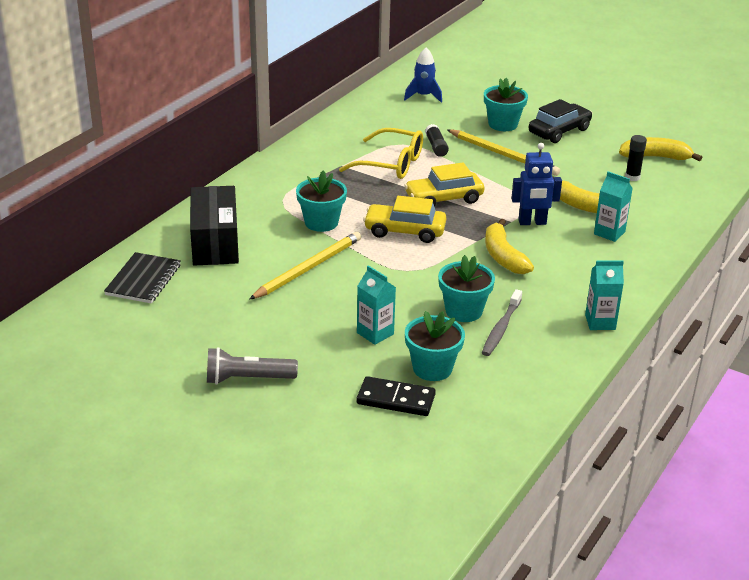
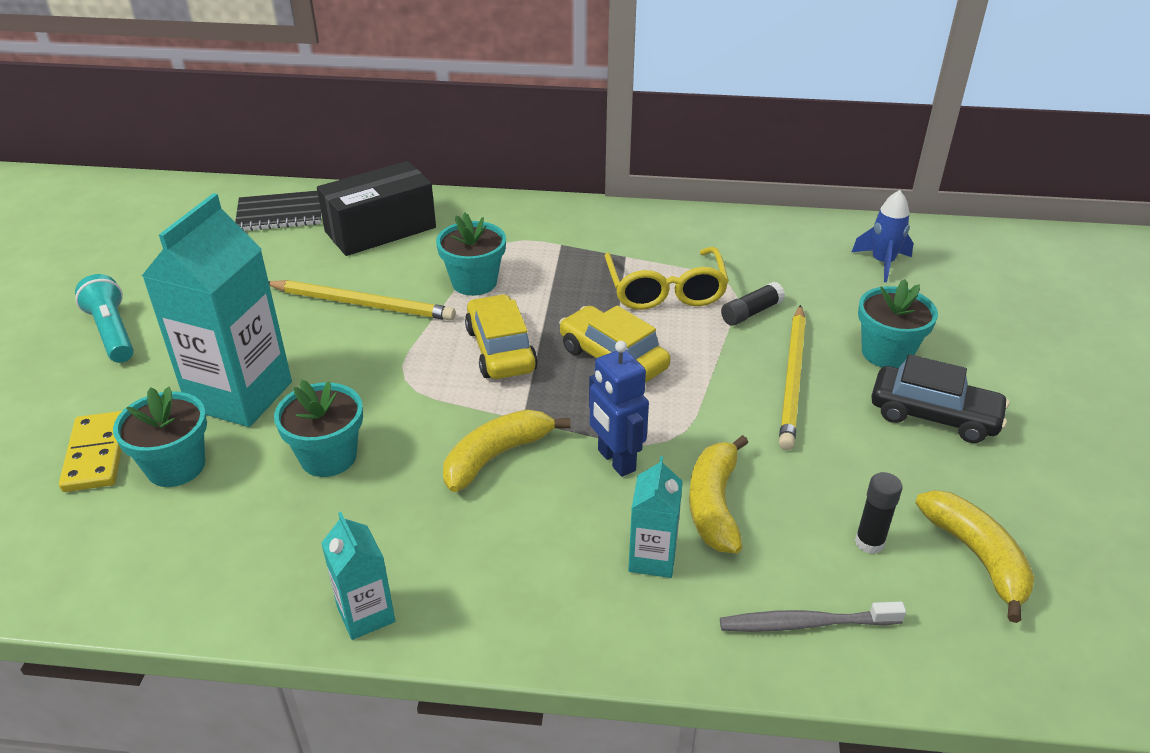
camera: 65 degrees right, 5 degrees up
(247, 379) = (113, 332): grey flashlight -> turquoise flashlight
(375, 333) = (240, 395): turquoise carton -> turquoise carton, size x2.04
(396, 399) = (96, 454): black domino -> yellow domino
(501, 328) = (300, 505): grey toothbrush -> grey toothbrush (806, 623)

